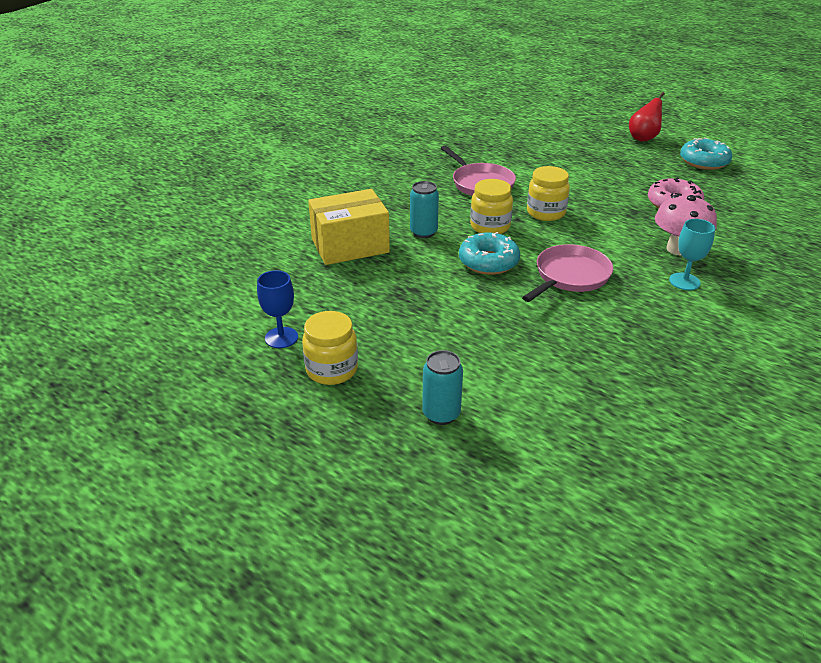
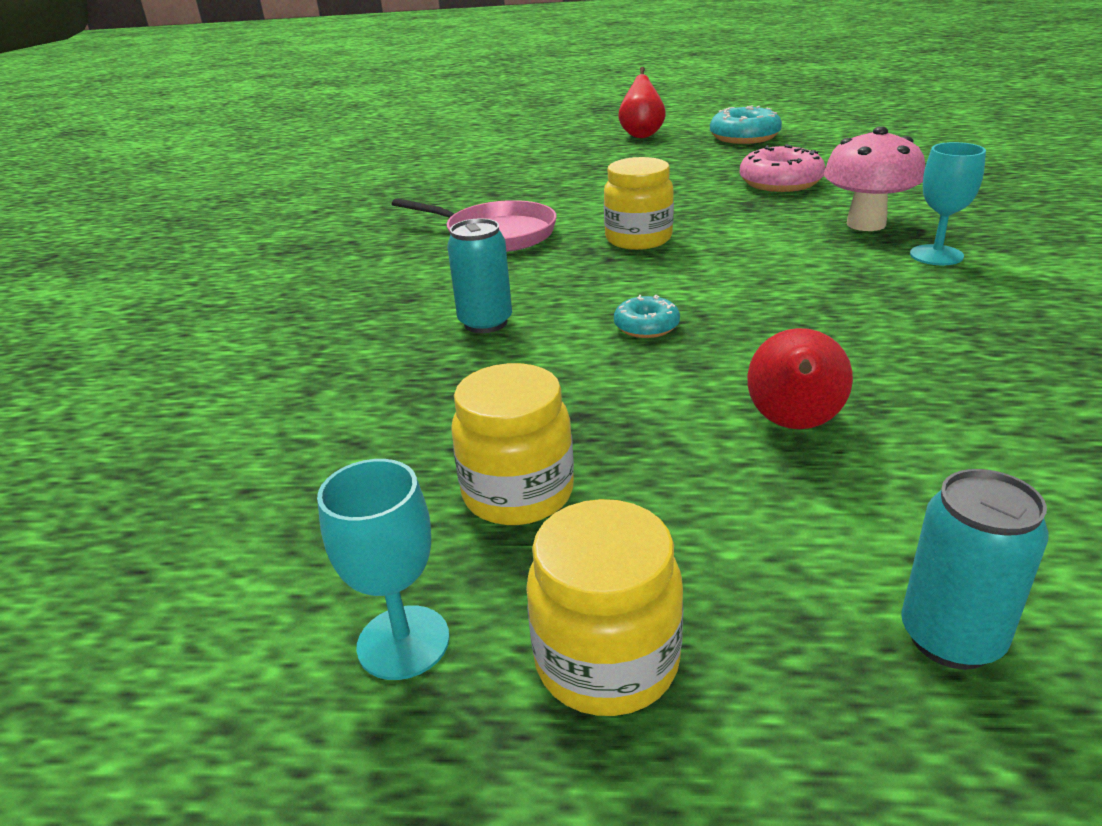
camera: 30 degrees left, 5 degrees down
(281, 337) = (403, 642): blue goblet -> turquoise goblet
(350, 246) = (372, 390): yellow box -> none
(488, 262) = (646, 326): turquoise donut -> turquoise donut, size x0.56
(490, 226) = (582, 280): yellow jar -> yellow jar (518, 494)
(490, 329) = (794, 424): none -> red pear
(570, 276) = (790, 302): pink pan -> none

